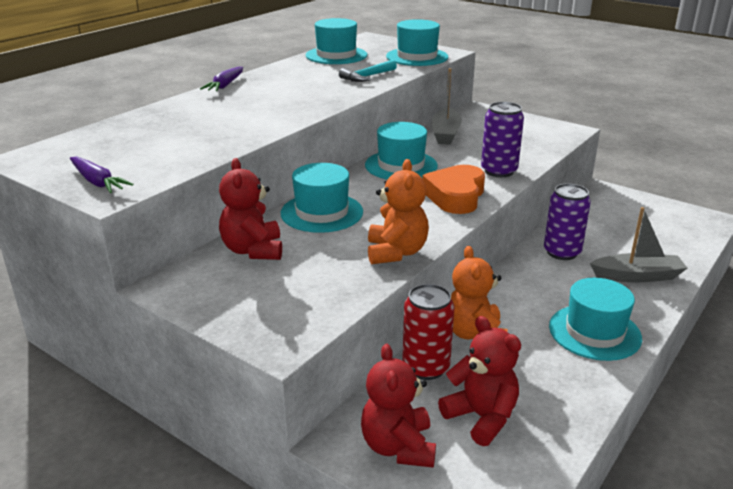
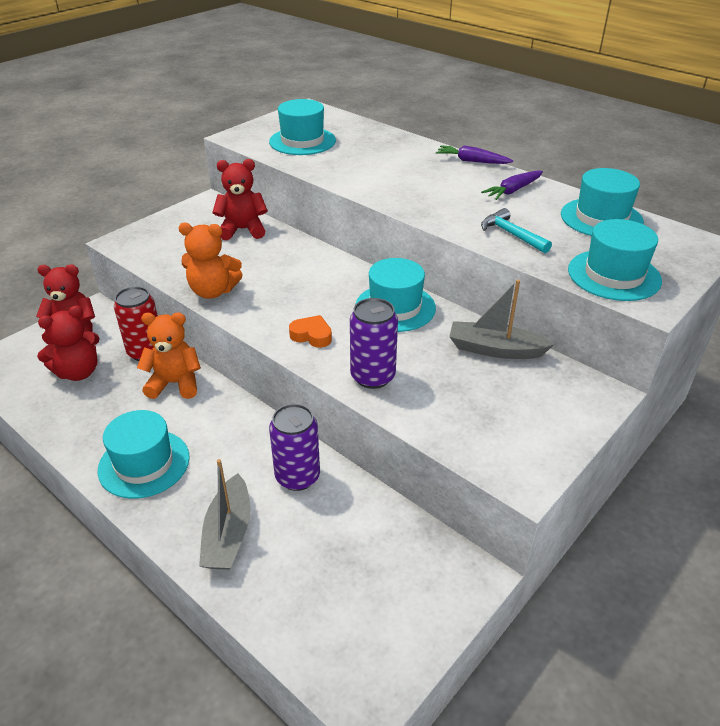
camera: 95 degrees right, 10 degrees up
(97, 182) = (259, 131): purple carrot -> purple carrot (513, 190)
(322, 212) = (296, 259): turquoise hat -> turquoise hat (302, 141)
(455, 196) = (312, 335): orange heart -> orange heart, size x0.56

